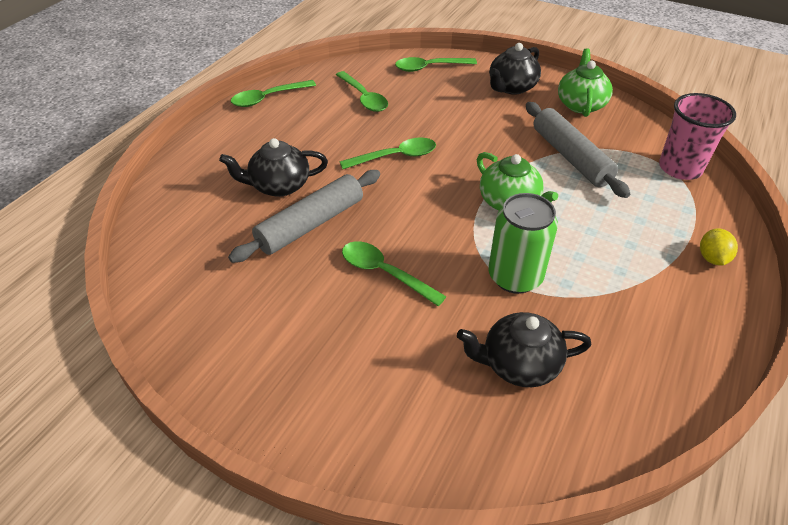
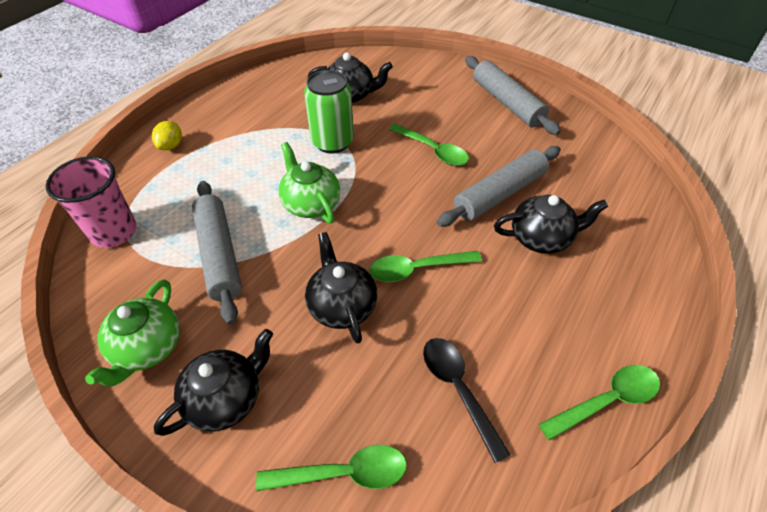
camera: 175 degrees left, 5 degrees up
(270, 365) = (507, 102): none -> grey rolling pin
(363, 97) = (458, 390): green spoon -> black spoon
(452, 131) = (342, 306): none -> black teapot

